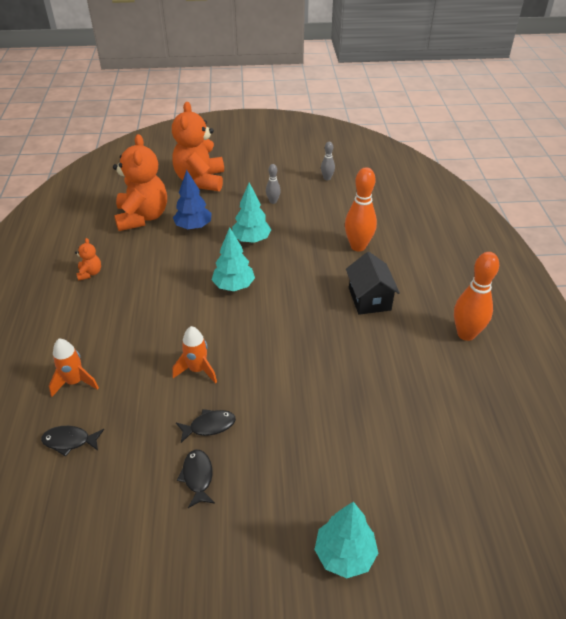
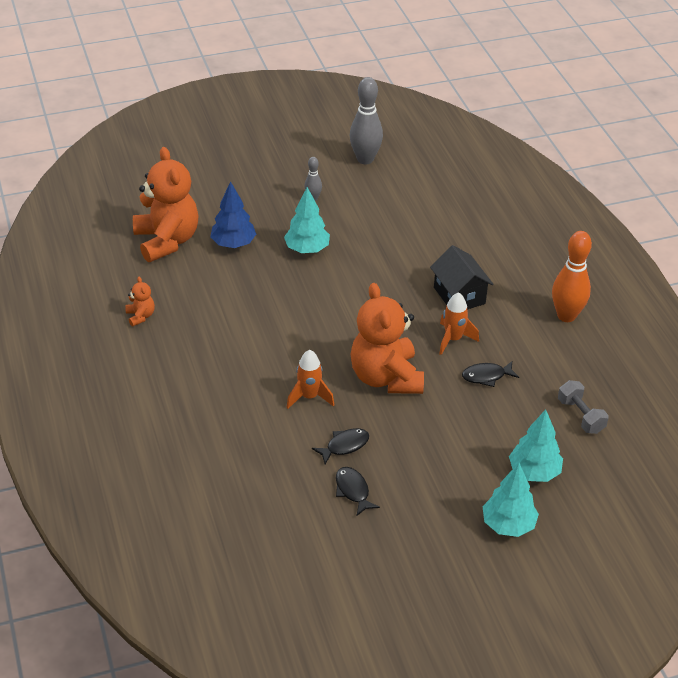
camera: 15 degrees left, 0 degrees up
(69, 441) = (213, 484): black fish -> black fish (486, 376)
(75, 382) = (188, 430): orange rocket -> orange rocket (453, 339)
(200, 180) = (214, 184): orange teddy bear -> orange teddy bear (386, 377)
(234, 286) = (309, 305): turquoise tree -> turquoise tree (534, 472)
(327, 178) = (365, 159): grey bowling pin -> grey bowling pin, size x1.94
(358, 246) = (428, 239): orange bowling pin -> none
(456, 440) = (580, 416): none -> grey dumbbell

